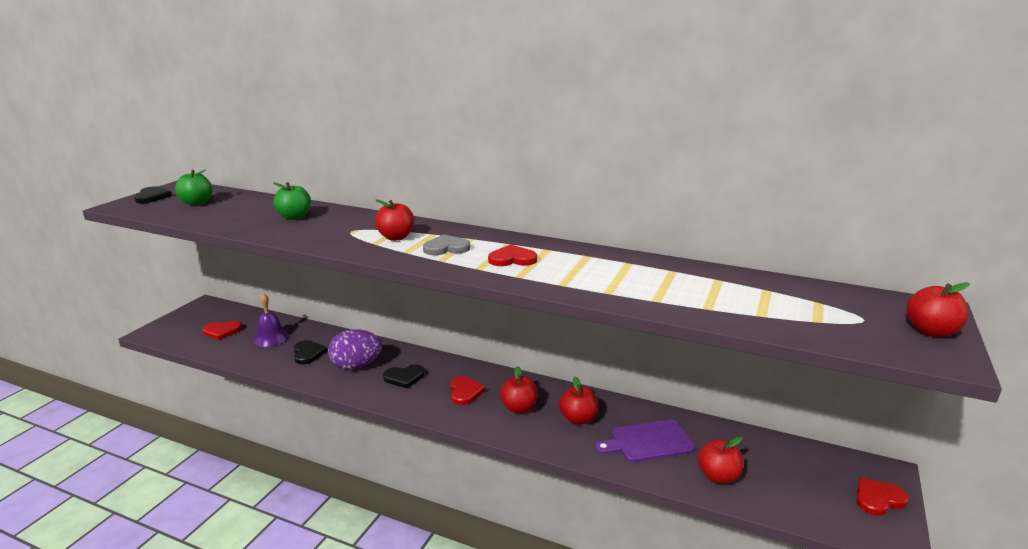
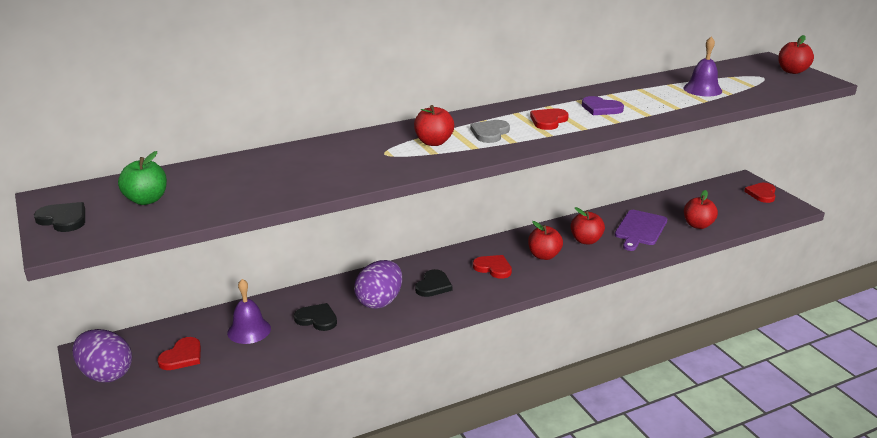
camera: 50 degrees left, 5 degrees up
(185, 319) = (106, 374): none -> purple egg
(294, 217) = (298, 166): green apple -> none
(583, 269) = (601, 108): none -> purple heart
(740, 298) = (702, 89): none -> purple bell

